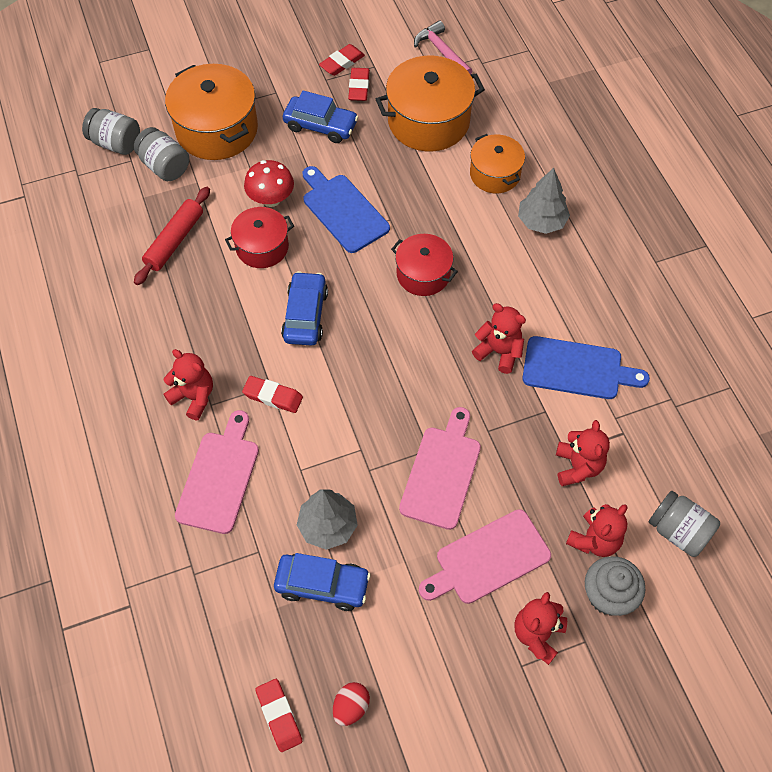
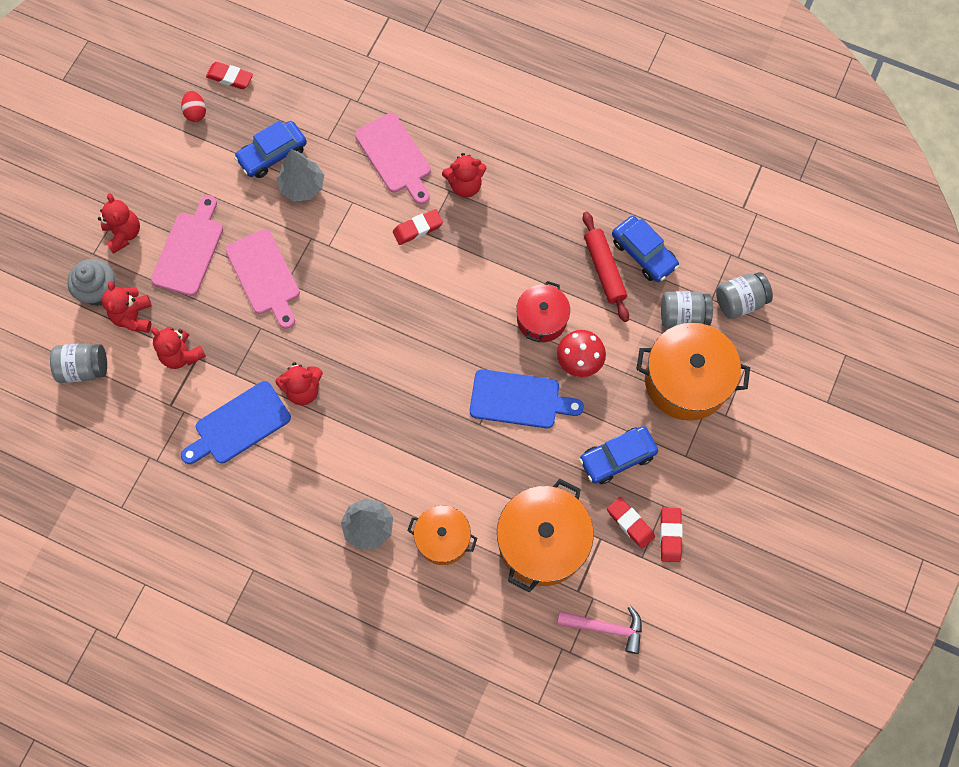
camera: 135 degrees right, 10 degrees up
(305, 315) = (457, 298): blue car -> blue car (643, 253)
(423, 274) = (411, 401): red pot -> none

